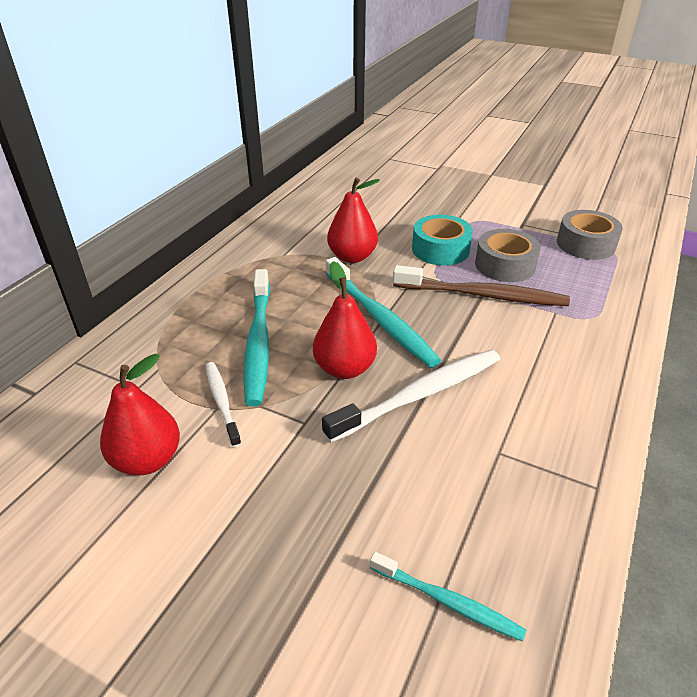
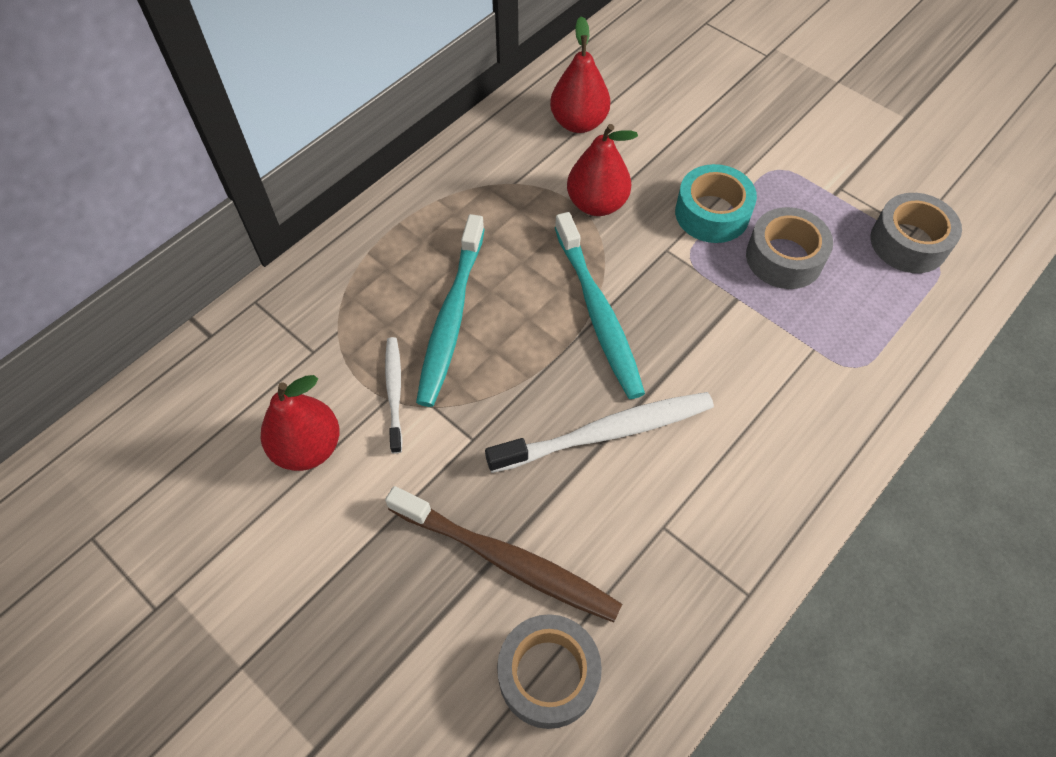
camera: 15 degrees right, 20 degrees up
(344, 368) = (535, 377): red pear -> red pear (578, 123)
(448, 601) = (548, 675): turquoise toothbrush -> grey tape
(482, 295) = (735, 302): brown toothbrush -> brown toothbrush (507, 560)

